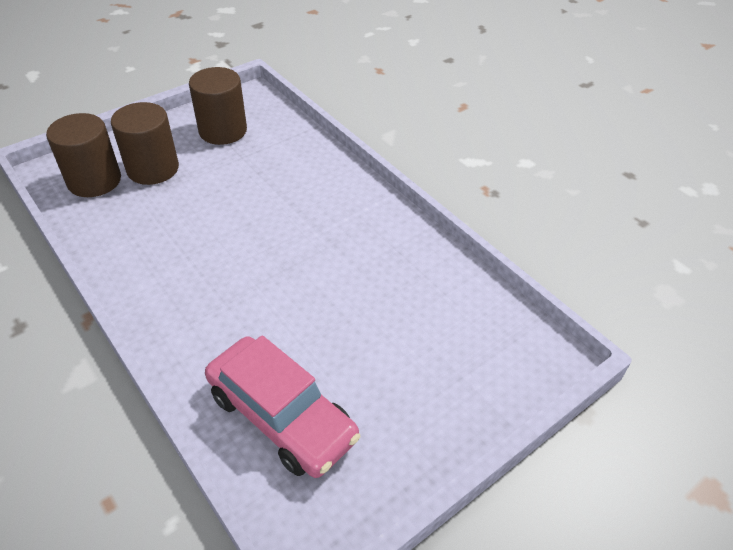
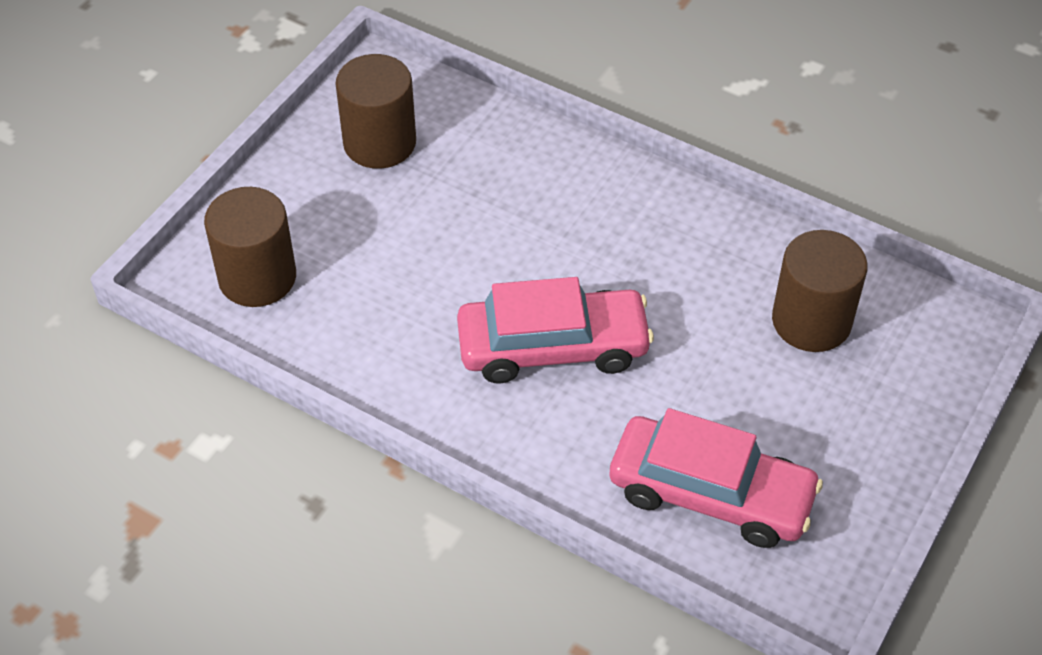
camera: 20 degrees left, 5 degrees up
(153, 169) = (325, 233): brown cylinder -> brown cylinder (811, 321)
(241, 276) = (553, 347): none -> pink car

